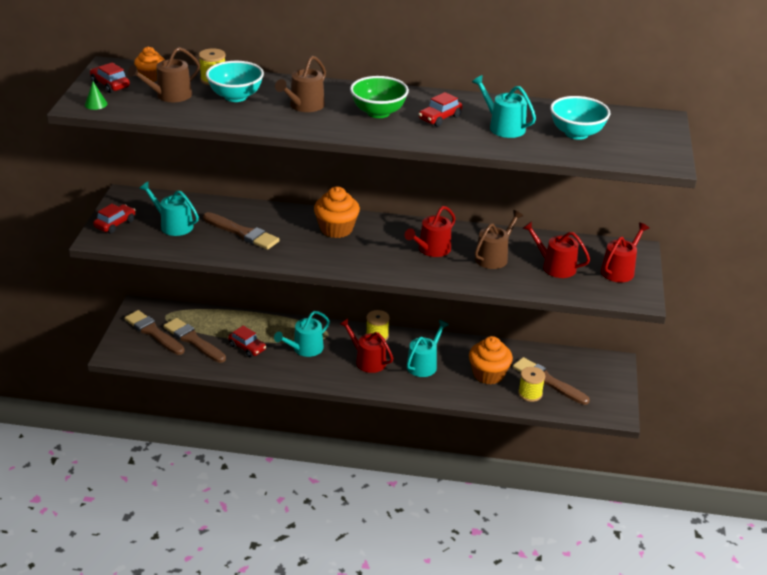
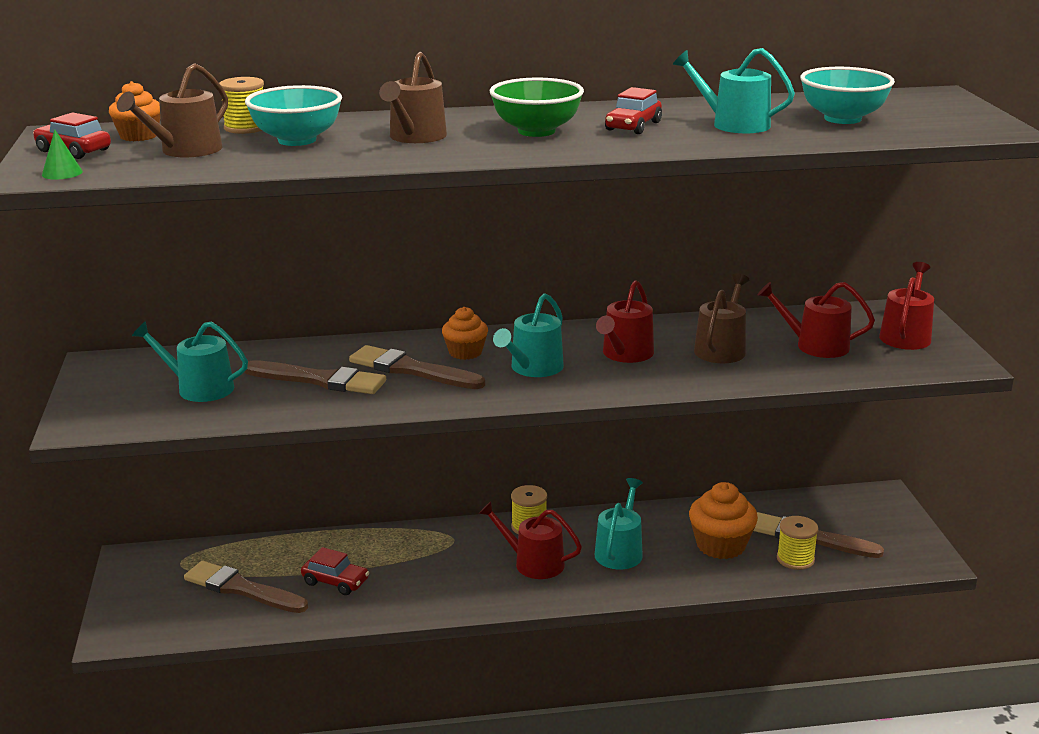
camera: 15 degrees left, 10 degrees down
(115, 224) = (98, 402): red car -> none
(153, 332) = (169, 590): brown brush -> brown brush (411, 370)
(305, 349) = (428, 566): turquoise watering can -> turquoise watering can (533, 368)
(336, 229) = (465, 352): orange cupcake -> orange cupcake, size x0.63

